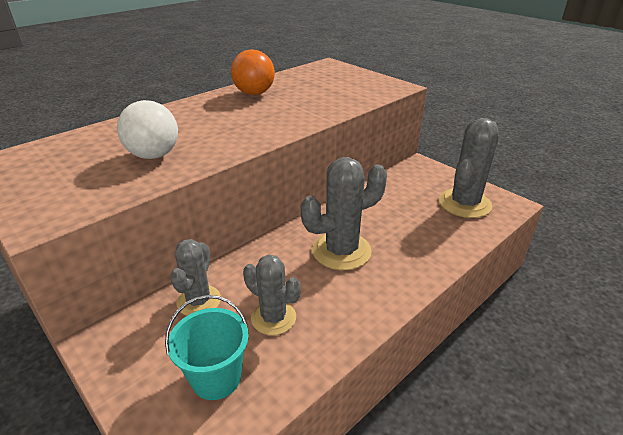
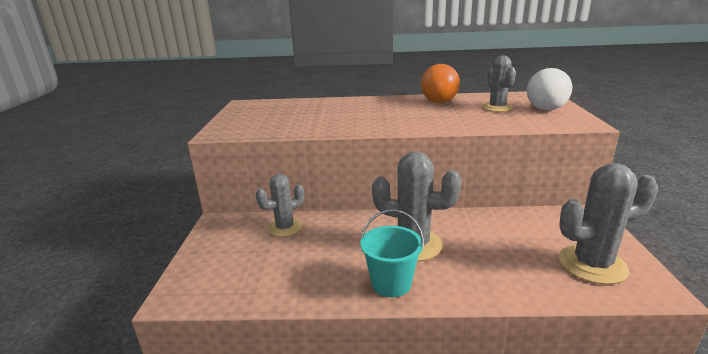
camera: 45 degrees right, 10 degrees down
(154, 155) = (315, 120): white ball -> white ball (545, 109)
(216, 377) = (240, 271): turquoise bucket -> turquoise bucket (391, 283)
(273, 318) = (310, 259): grey cactus -> grey cactus (497, 108)

